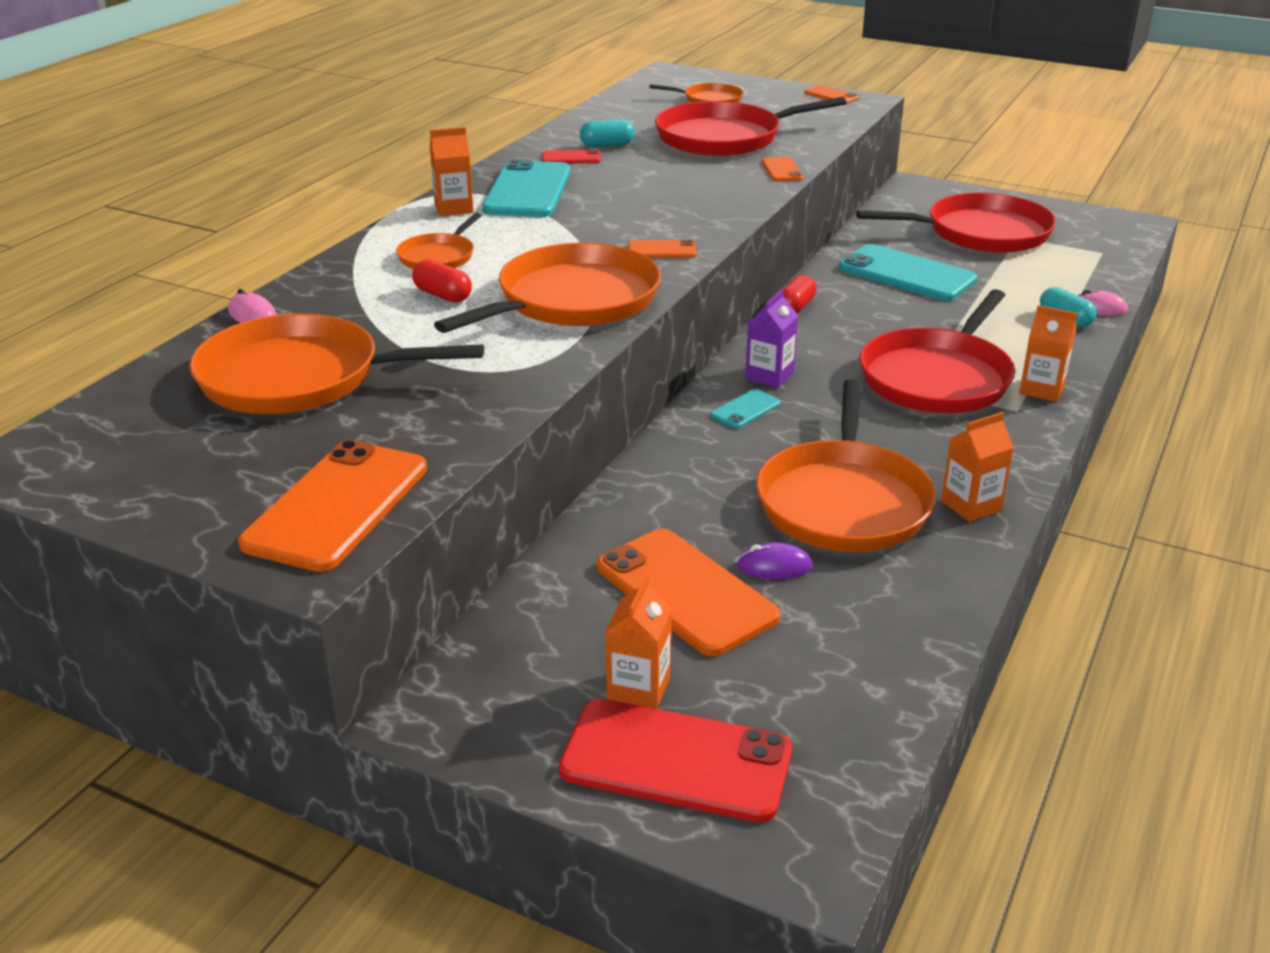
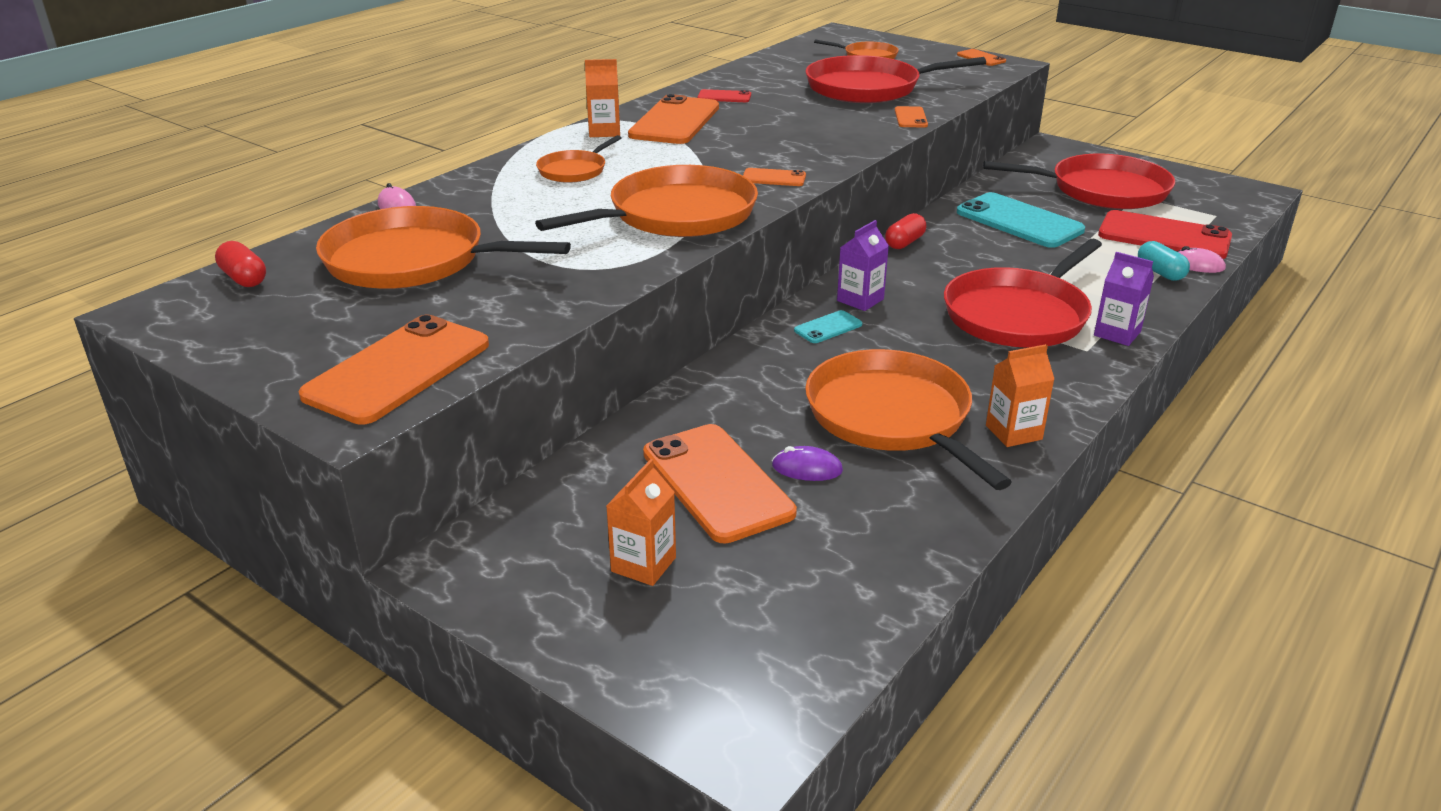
camera: 10 degrees right, 0 degrees up
(443, 295) = (564, 202): red capsule -> red capsule (244, 278)
(528, 190) = (675, 121): turquoise phone -> orange phone
(607, 145) = (760, 88): turquoise capsule -> none
(676, 761) = (655, 634): red phone -> red phone (1164, 236)
(843, 501) = (892, 417): orange pan -> orange pan turned 135 degrees clockwise
(1041, 389) = (1117, 333): orange carton -> purple carton

